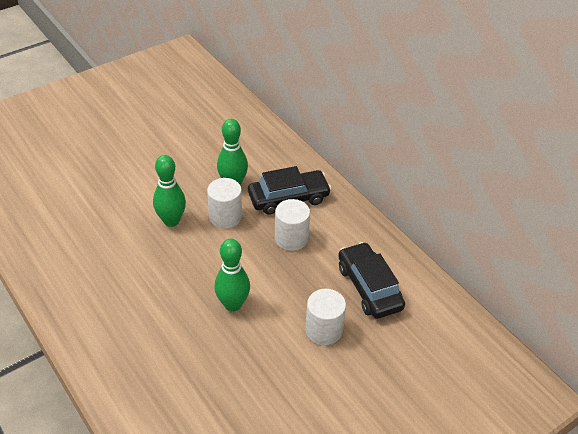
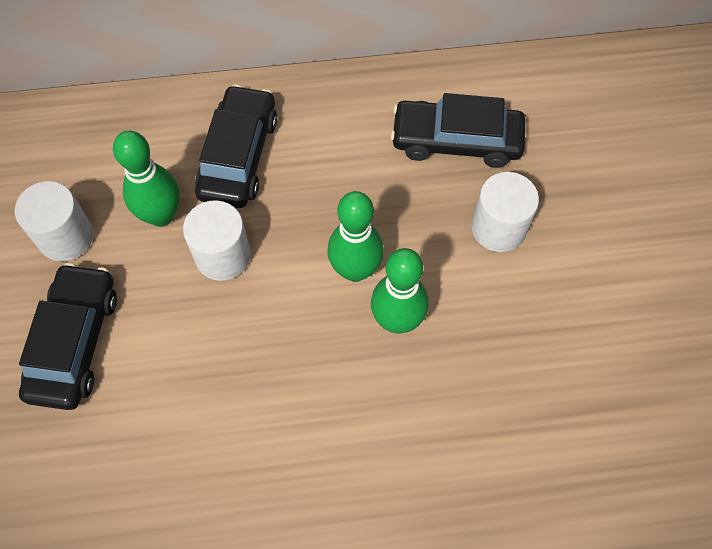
camera: 60 degrees left, 20 degrees up
(145, 184) = (74, 342): none -> black car
(171, 221) = (184, 336): green bowling pin -> green bowling pin (355, 269)
(291, 238) = (318, 189): white cylinder -> white cylinder (66, 237)

